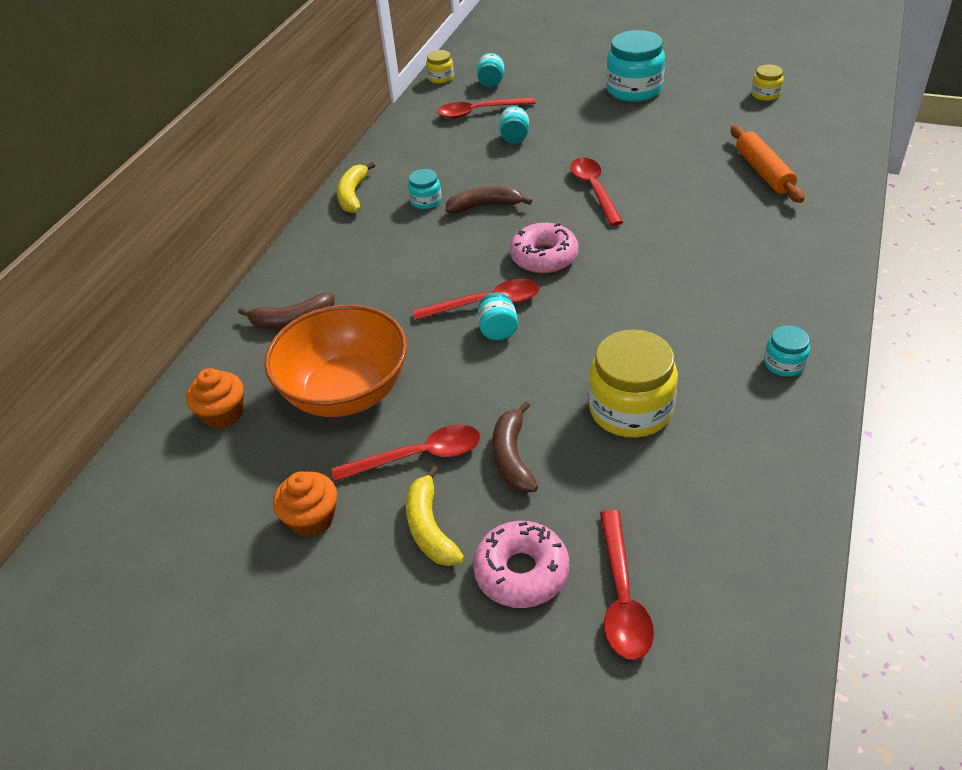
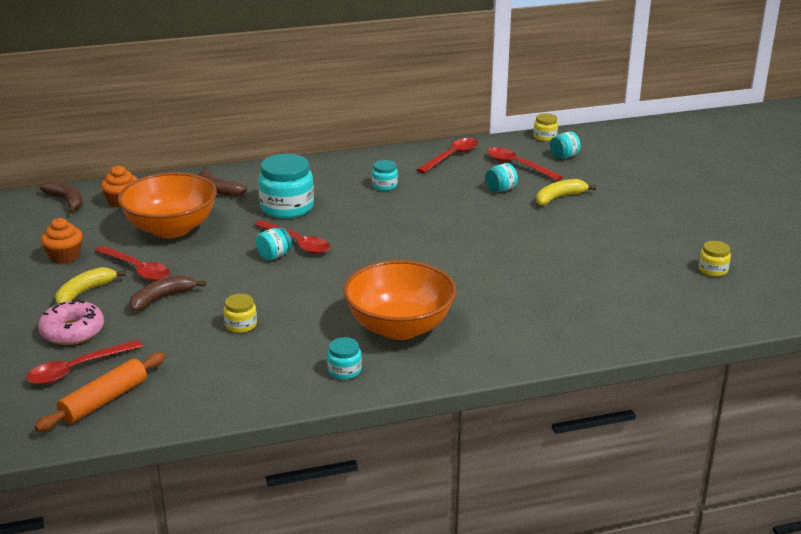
camera: 50 degrees right, 15 degrees down
(353, 195) = (362, 160): yellow banana -> yellow banana (559, 197)
(485, 206) = (403, 207): brown banana -> brown banana (66, 201)
(544, 257) = (369, 246): pink donut -> none
(594, 190) = (472, 239): red spoon -> red spoon (452, 156)
(630, 409) = (241, 325): yellow jar -> yellow jar, size x0.50
(634, 89) = (636, 212): turquoise jar -> turquoise jar (287, 207)
(726, 296) = (399, 327): none -> orange bowl
(763, 172) = (586, 300): orange rolling pin -> orange rolling pin (104, 400)

